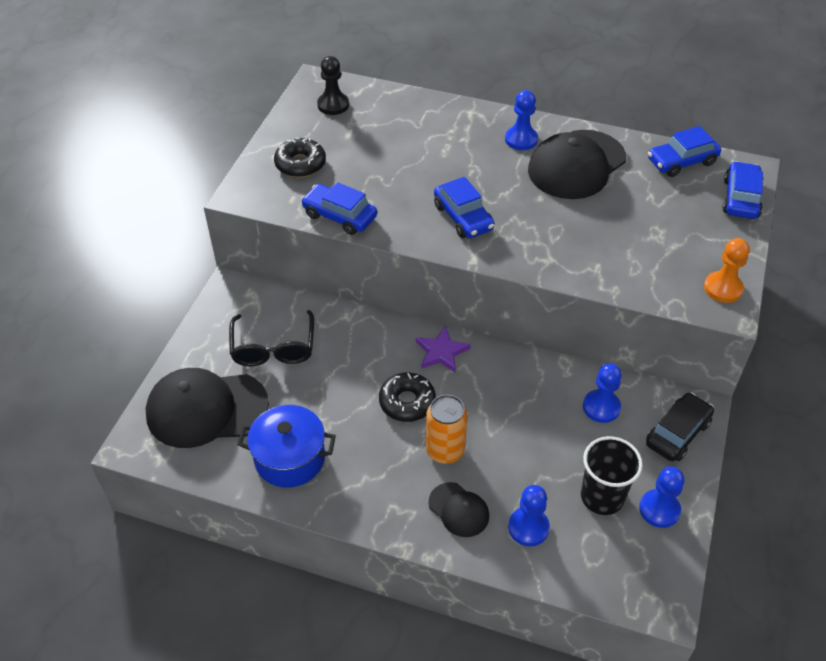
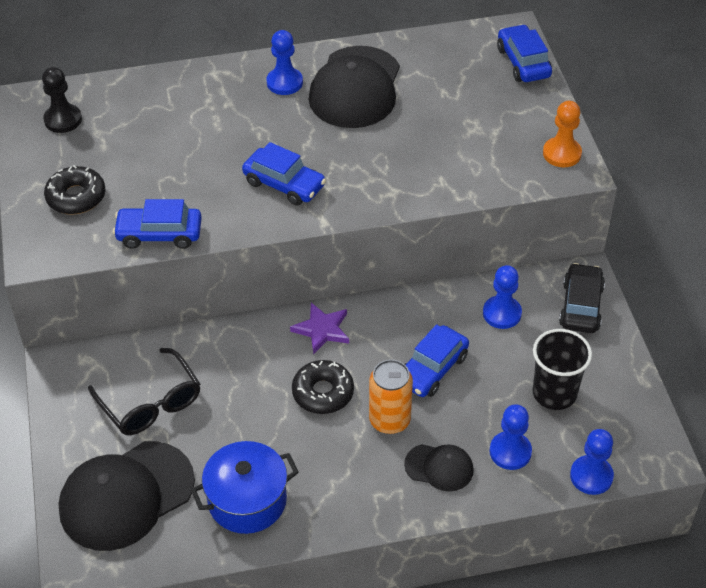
camera: 30 degrees left, 0 degrees up
(659, 509) = (608, 380): blue pawn -> blue pawn (591, 476)
(681, 162) = (449, 47): blue car -> blue car (432, 369)

